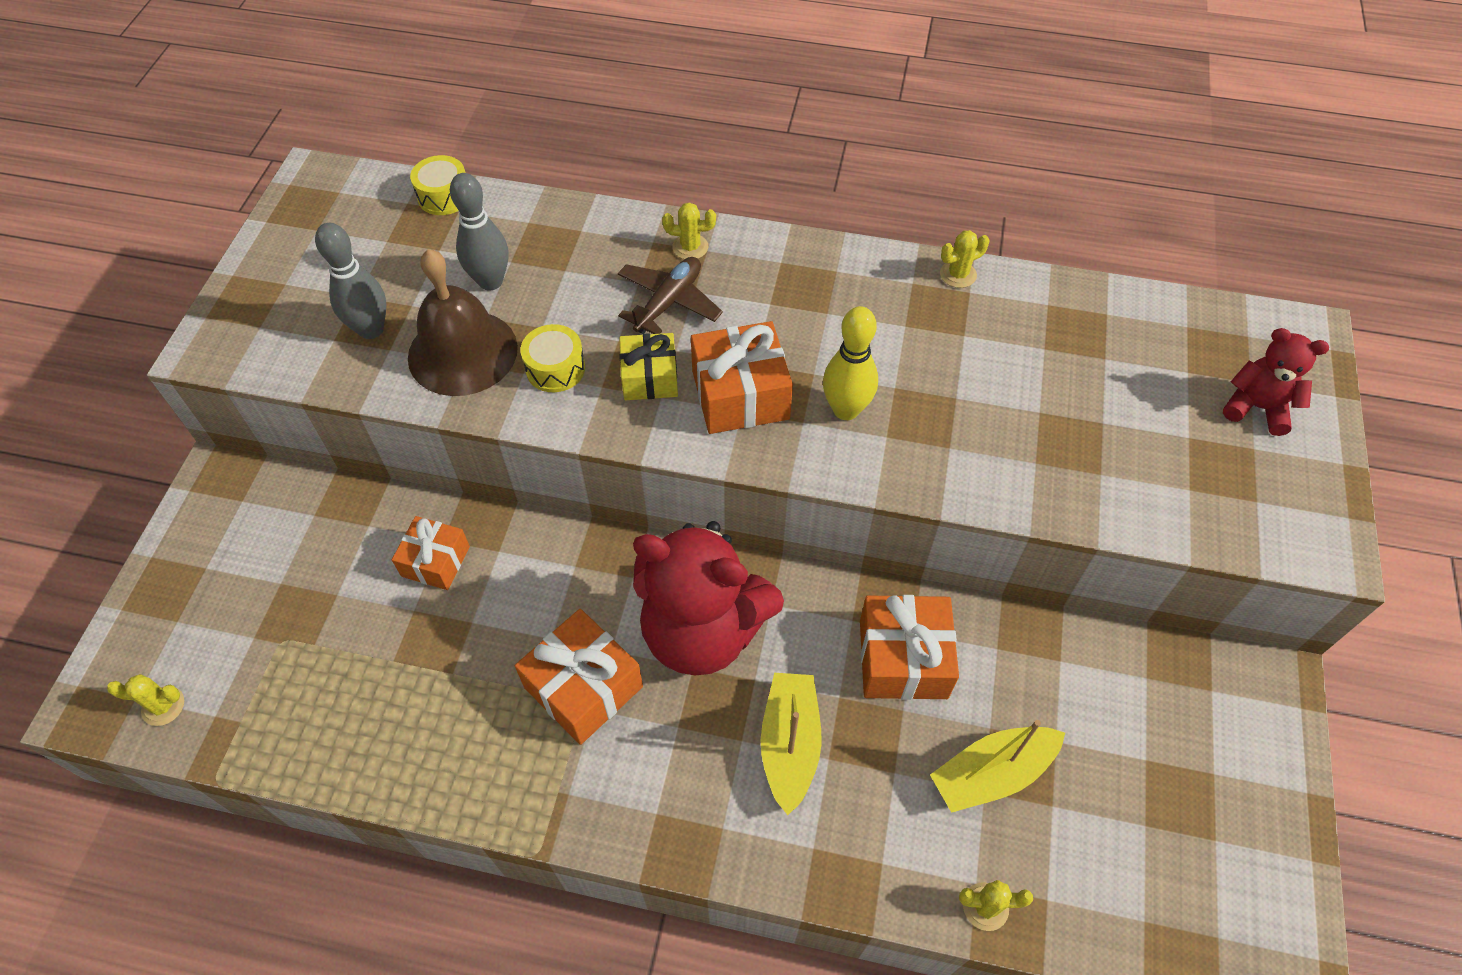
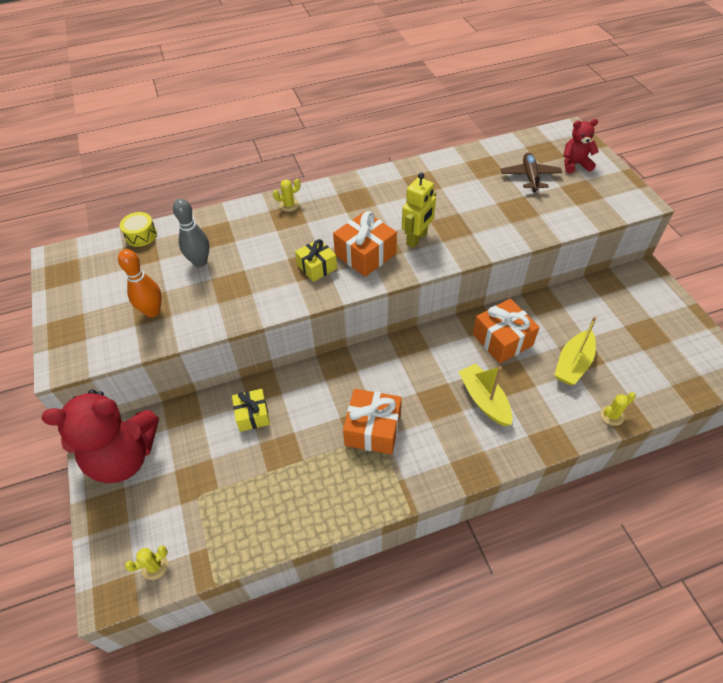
camera: 30 degrees left, 5 degrees down
(371, 329) = (152, 311): grey bowling pin -> orange bowling pin
(435, 561) = (252, 415): orange gift -> yellow gift
(462, 352) = (212, 299): brown bell -> none
(555, 368) = (267, 284): yellow drum -> none
(668, 302) = (298, 232): brown plane -> brown plane (530, 176)
(702, 631) = (408, 375): red teddy bear -> red teddy bear (124, 457)
(846, 409) = (417, 239): yellow bowling pin -> yellow robot
(958, 274) = (419, 166): yellow cactus -> none

